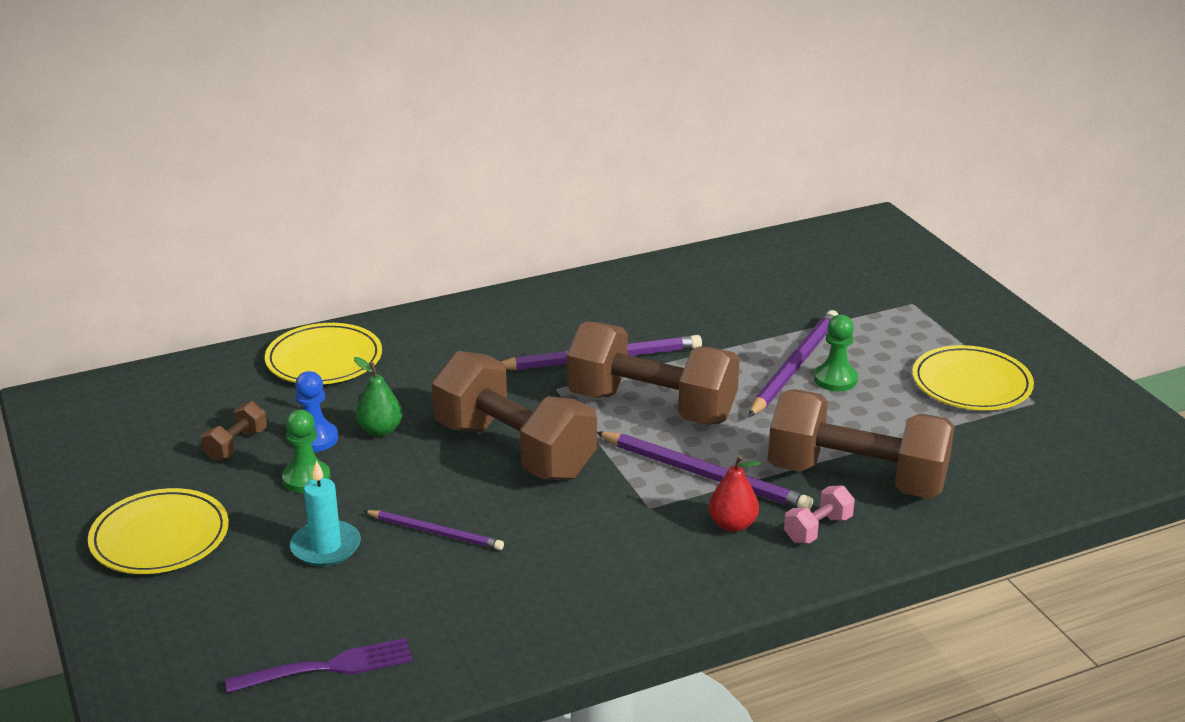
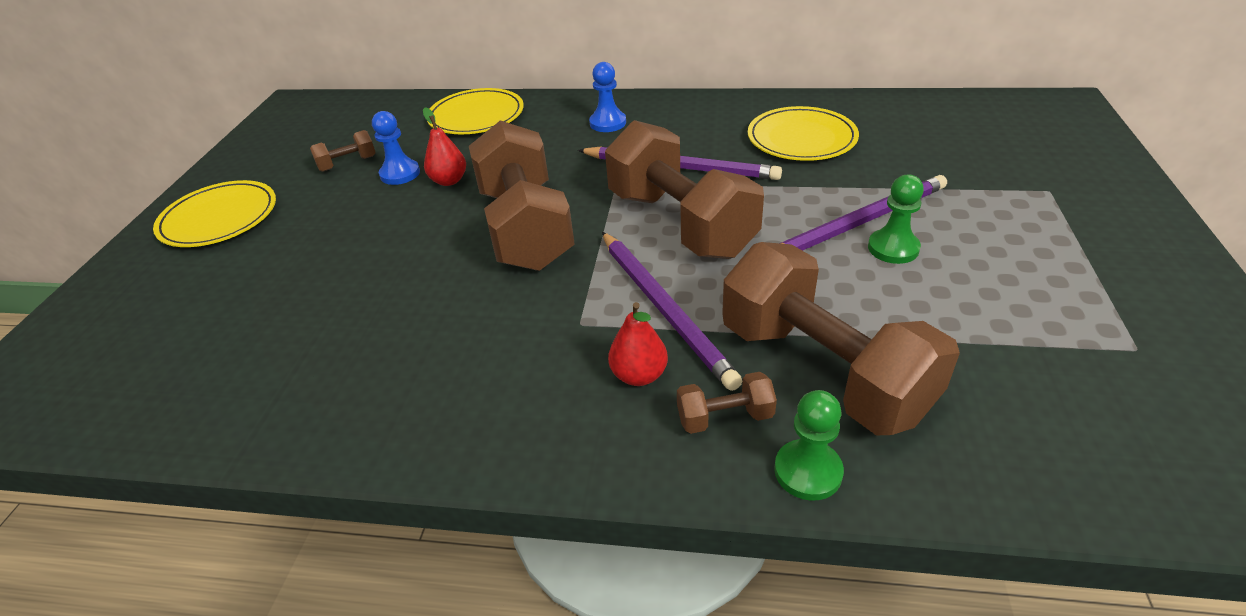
camera: 35 degrees right, 10 degrees up
(306, 479) = (357, 204): green pawn -> green pawn (808, 471)
(326, 547) = (301, 265): turquoise candle -> none
(326, 668) = (167, 379): purple fork -> none
(380, 431) = (449, 181): green pear -> red pear
(435, 533) = (386, 282): purple pencil -> none
(482, 333) = (608, 123): none -> blue pawn
(818, 529) = (725, 417): pink dumbbell -> brown dumbbell
(971, 384) = (1060, 300): yellow plate -> yellow plate (801, 138)

